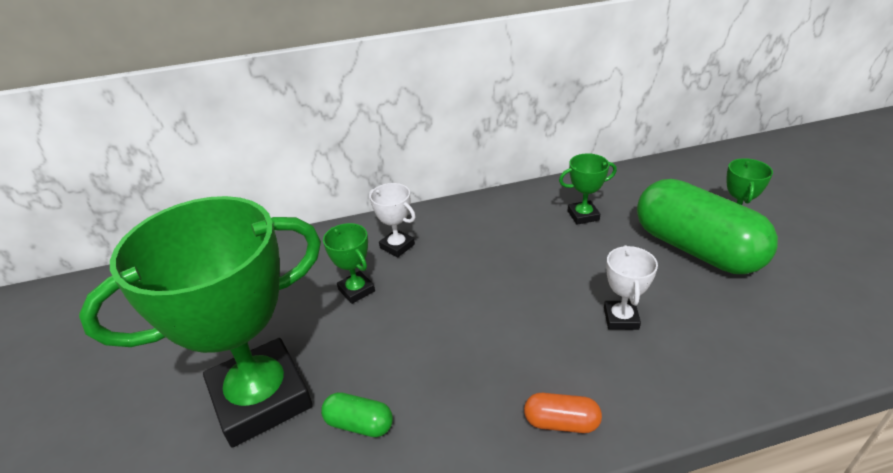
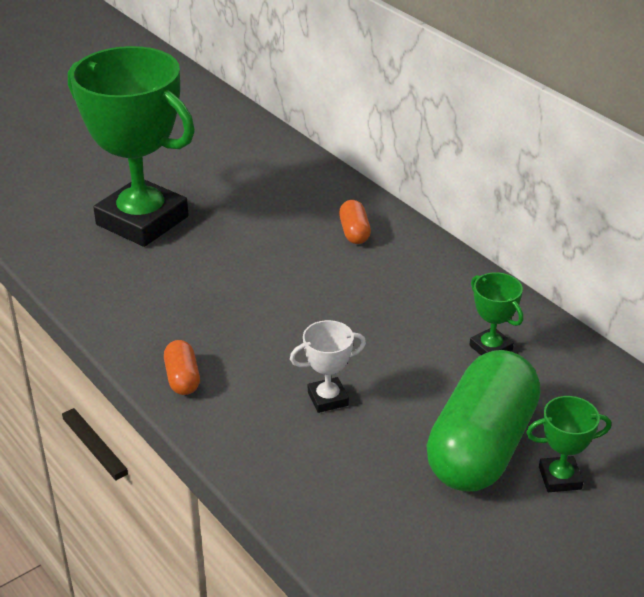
camera: 65 degrees right, 0 degrees up
(356, 290) = (279, 227): green trophy -> none
(359, 424) = (138, 274): green capsule -> none
(397, 246) = (354, 232): white trophy -> orange capsule

